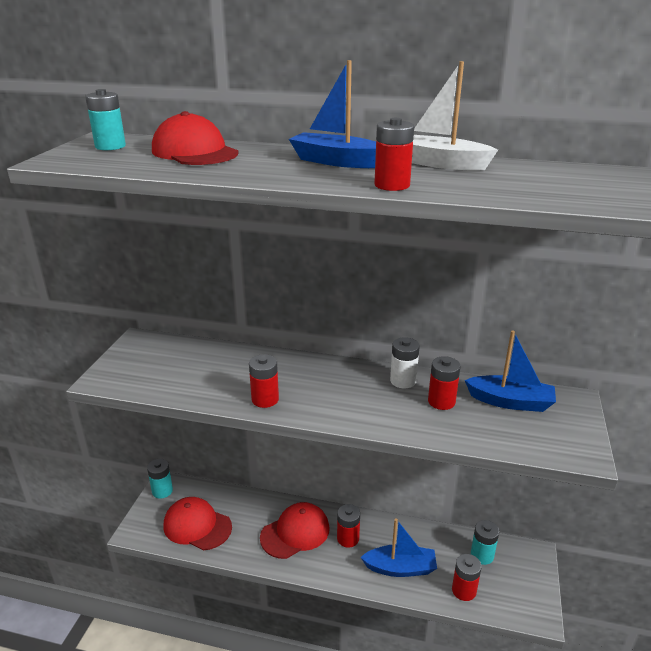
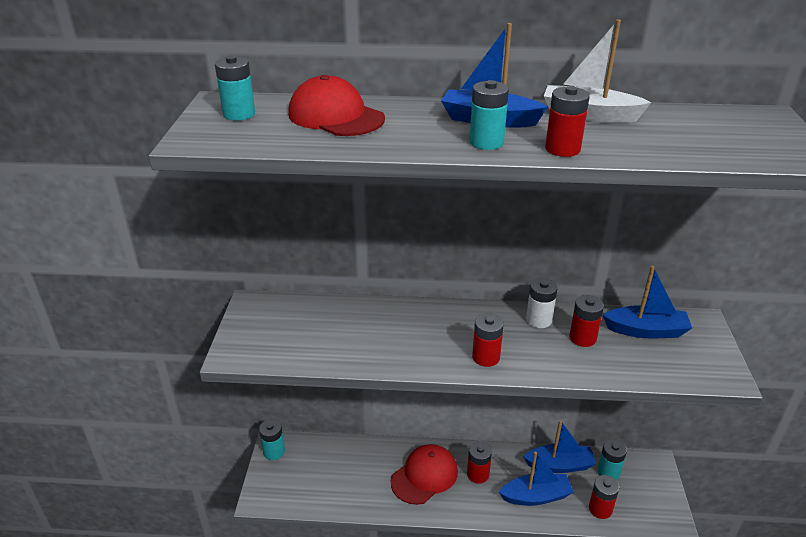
camera: 10 degrees left, 5 degrees up
(197, 526) = (323, 483): red cap -> none
(265, 399) = (412, 356): red battery -> red battery (486, 357)
(320, 176) = (486, 142): none -> turquoise battery
(433, 541) = (559, 465): none -> blue boat

